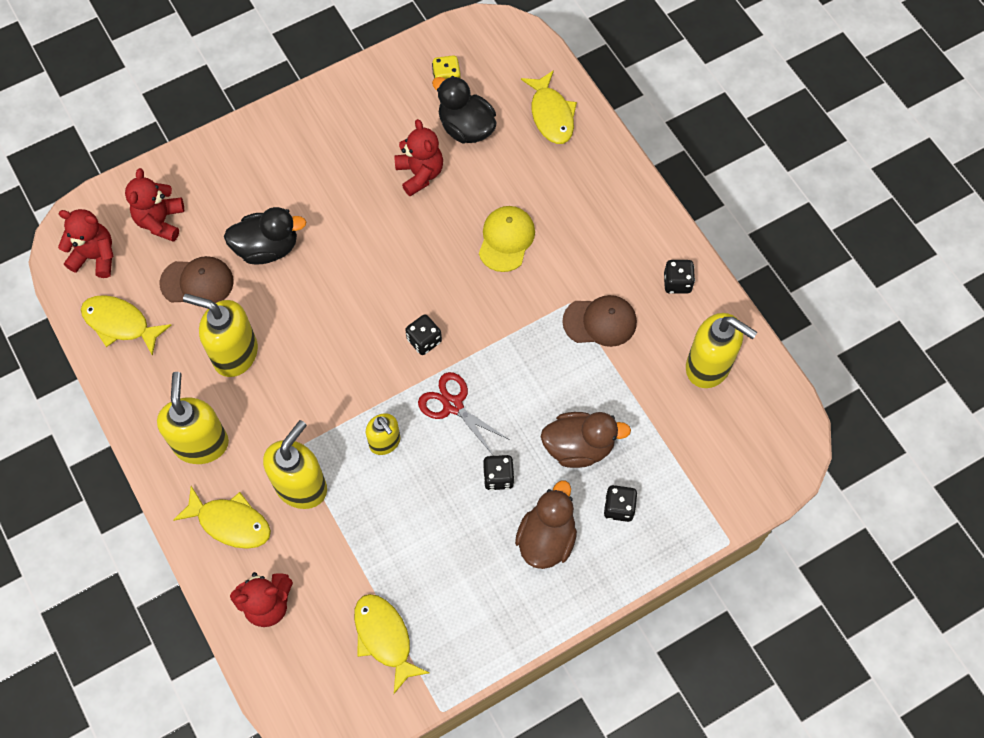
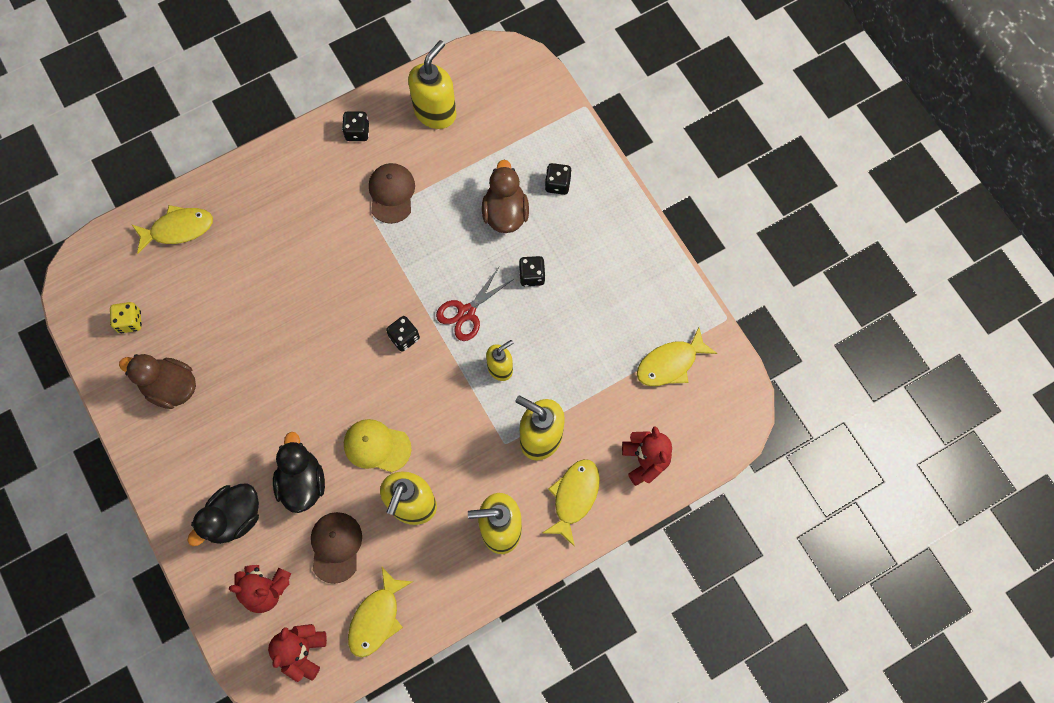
camera: 90 degrees left, 5 degrees up
(420, 174) = (232, 344): red teddy bear -> none
(466, 128) = (185, 304): black duck -> black duck (234, 518)
(506, 239) = (307, 269): yellow cap -> yellow cap (377, 446)
(546, 538) = (584, 239): brown duck -> brown duck (171, 387)

